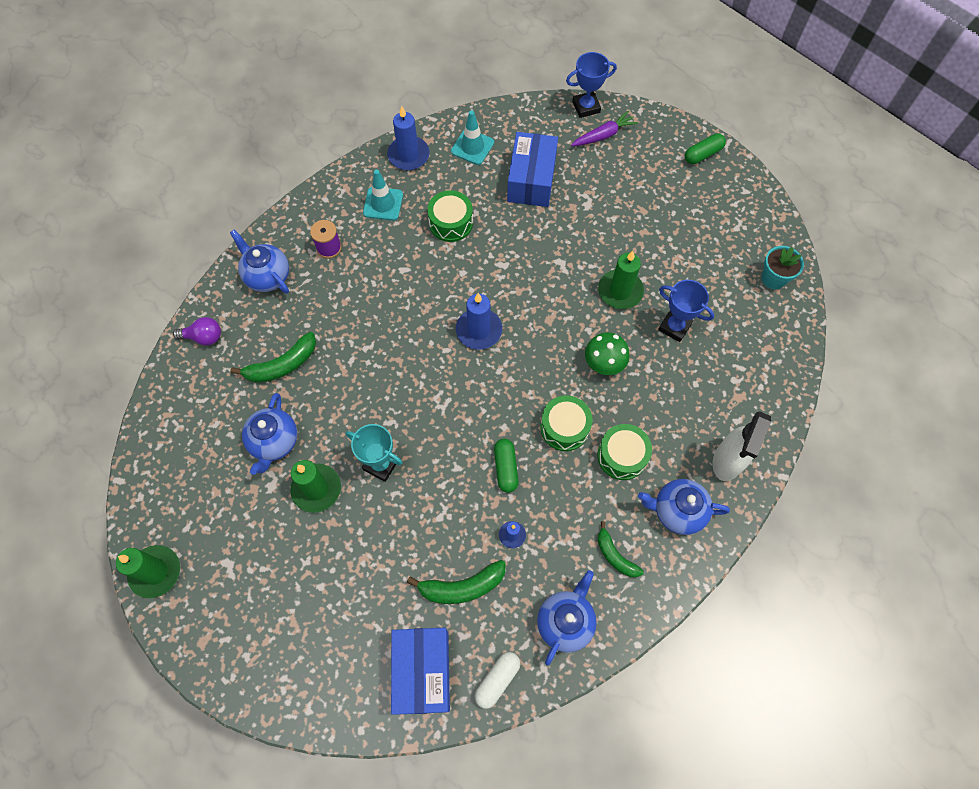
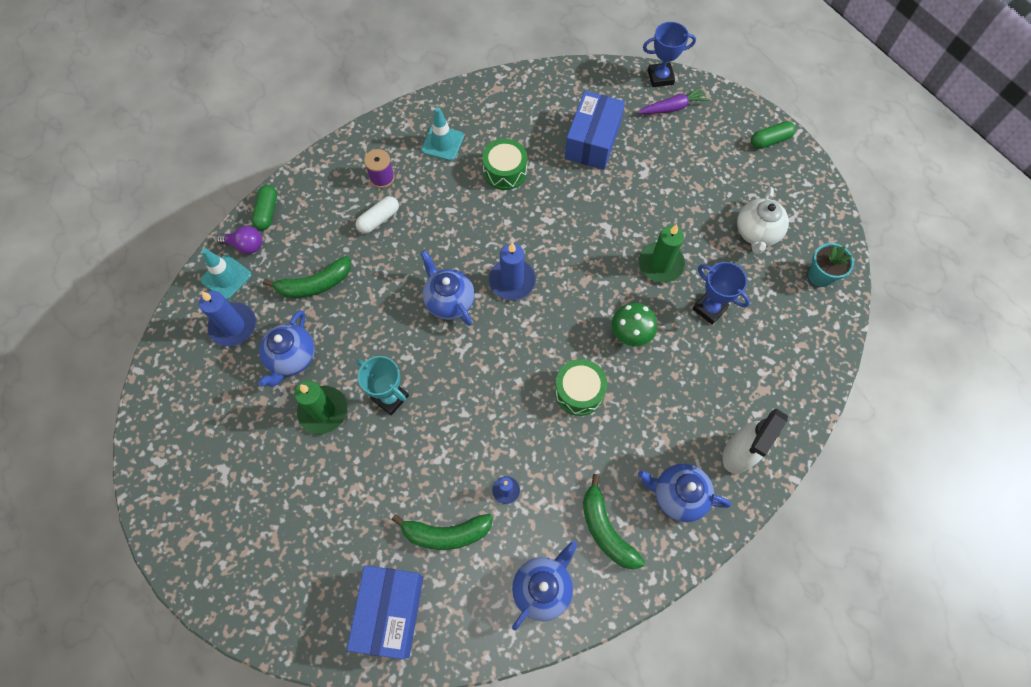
camera: 10 degrees right, 0 degrees up
(155, 572) = (153, 465): green candle -> none
(267, 276) = (317, 196): blue teapot -> blue teapot (449, 301)
(408, 155) = (476, 100): blue candle -> blue candle (233, 326)
(472, 147) = (540, 100): turquoise traffic cone -> turquoise traffic cone (226, 277)
(497, 680) = (463, 634): white capsule -> white capsule (379, 219)
(505, 468) = (512, 422): green capsule -> green capsule (267, 212)
(615, 555) = (606, 530): green banana -> green banana, size x1.50
(622, 456) = (631, 430): green drum -> none
(706, 247) = (756, 233): none -> white teapot

